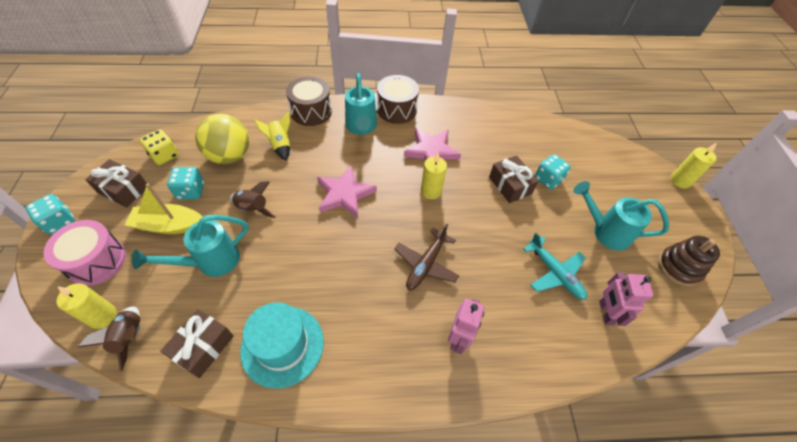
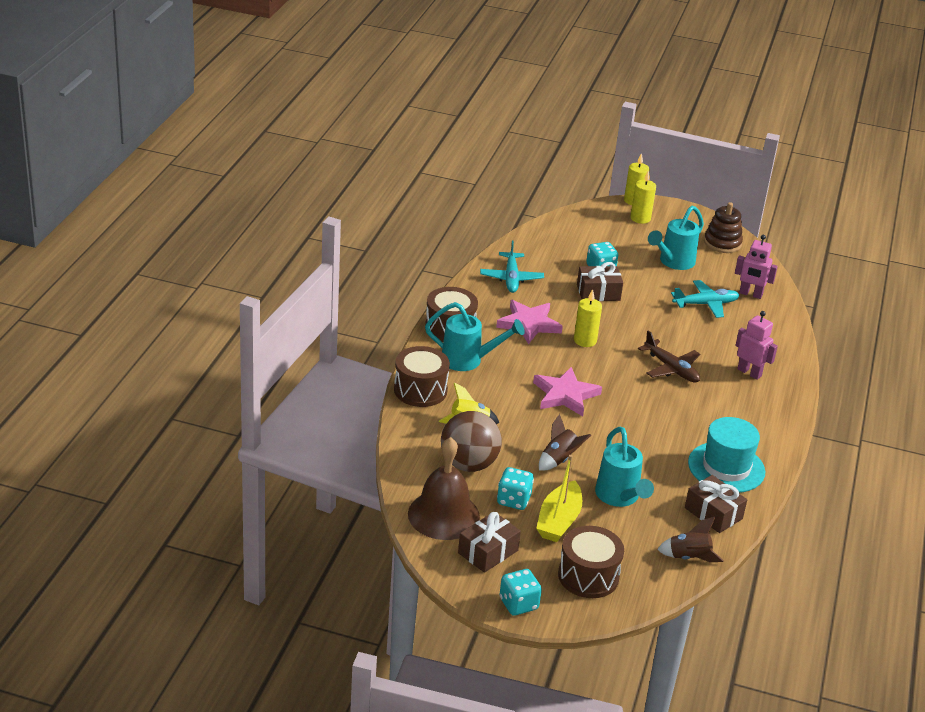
camera: 70 degrees left, 20 degrees down
(97, 261) = (588, 576): pink drum -> brown drum
(103, 316) = (659, 574): yellow candle -> yellow candle (640, 218)
(164, 156) = (443, 515): yellow dice -> brown bell
(230, 156) = (469, 464): yellow ball -> brown ball
(487, 127) = (511, 278): none -> turquoise plane

